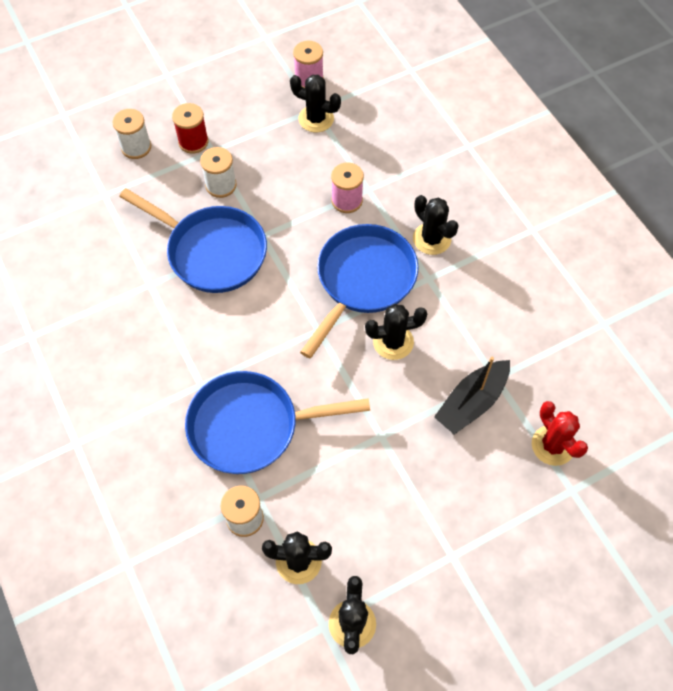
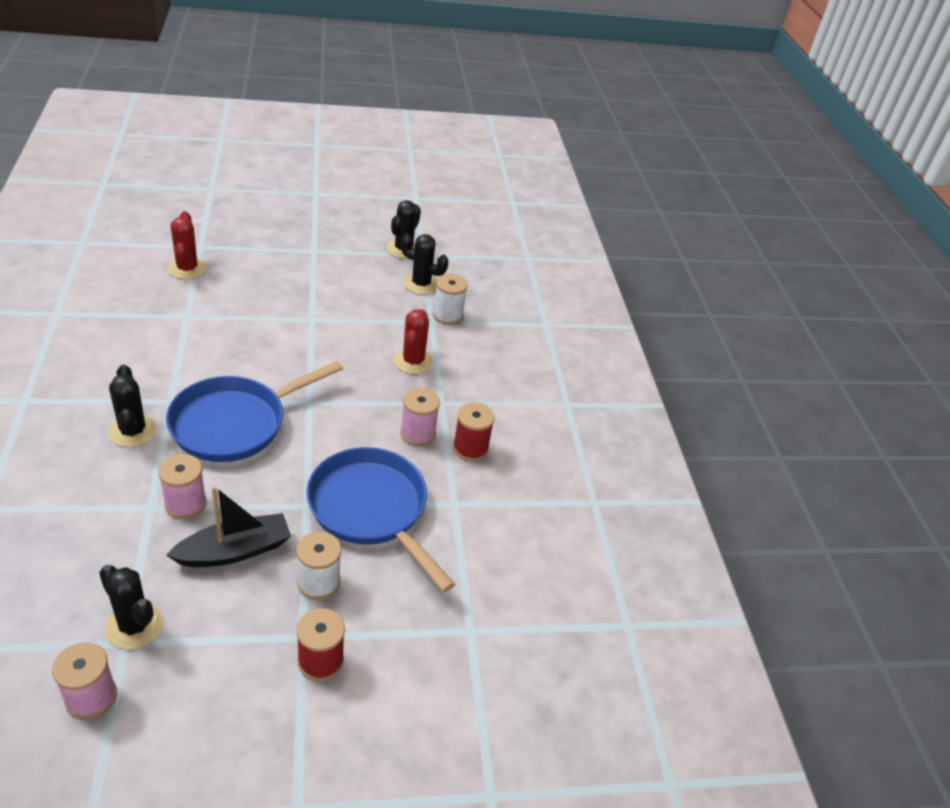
camera: 165 degrees left, 20 degrees down
(136, 147) = (402, 685): white spool -> none
(155, 344) = (470, 448): none -> red spool
(208, 339) = (417, 434): none -> pink spool
(251, 426) = (413, 361): blue pan -> red cactus
(393, 342) = (249, 369): black cactus -> none
(472, 402) = (222, 310): black boat -> black boat (235, 550)

